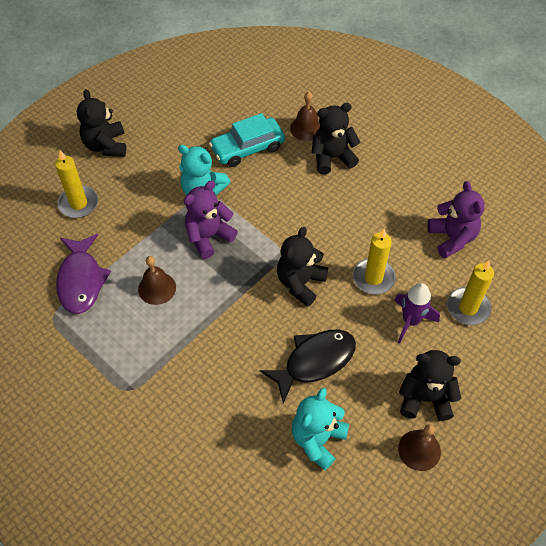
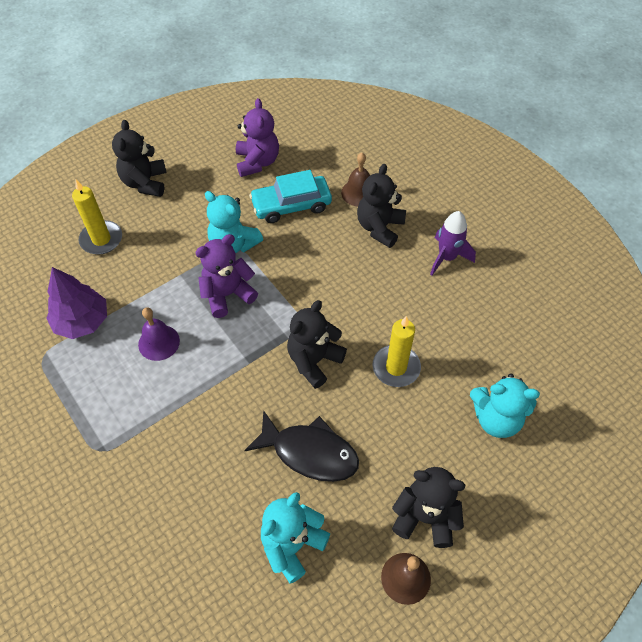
camera: 10 degrees right, 0 degrees up
(81, 280) = (82, 321): purple fish -> purple tree
(157, 288) = (159, 342): brown bell -> purple bell
(315, 361) = (309, 452): black fish -> black fish turned 45 degrees clockwise
(332, 157) = (379, 227): black teddy bear -> black teddy bear turned 60 degrees counterclockwise
(411, 321) = (427, 423): purple rocket -> purple rocket (447, 258)
(452, 238) = (494, 336): purple teddy bear -> purple teddy bear (257, 162)
(468, 308) = (496, 418): yellow candle -> turquoise teddy bear

